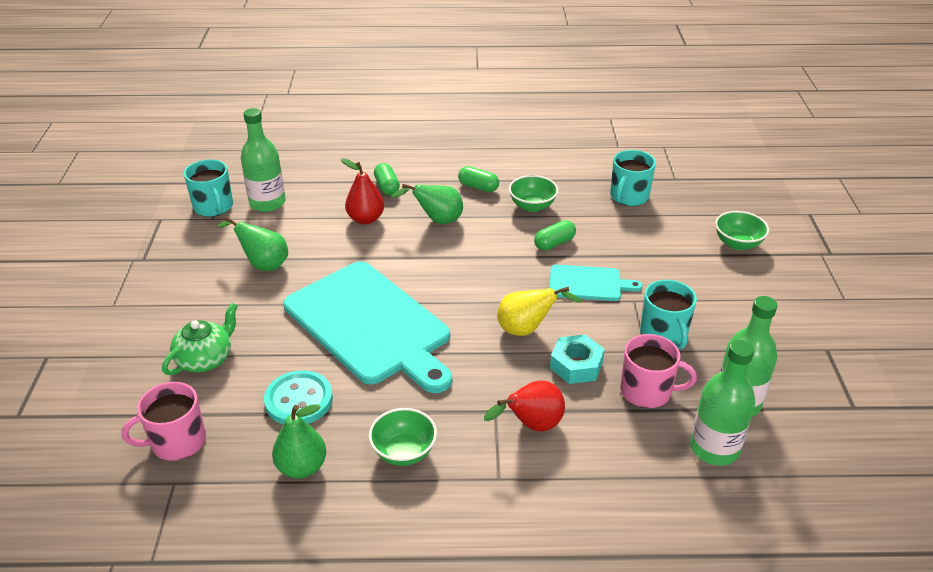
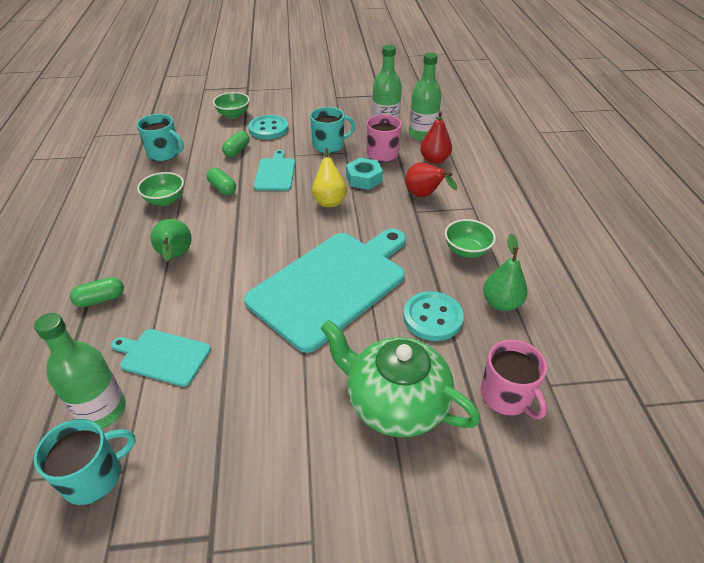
camera: 95 degrees left, 5 degrees up
(205, 359) = (395, 402): green teapot -> green teapot, size x1.64
(263, 264) = (235, 386): green pear -> none
(310, 225) = (163, 356): none -> turquoise cutting board
(365, 219) = (161, 309): red pear -> red pear (434, 160)
(478, 187) = (123, 233): green capsule -> green capsule (237, 150)
(702, 276) = (268, 129): none -> turquoise button

